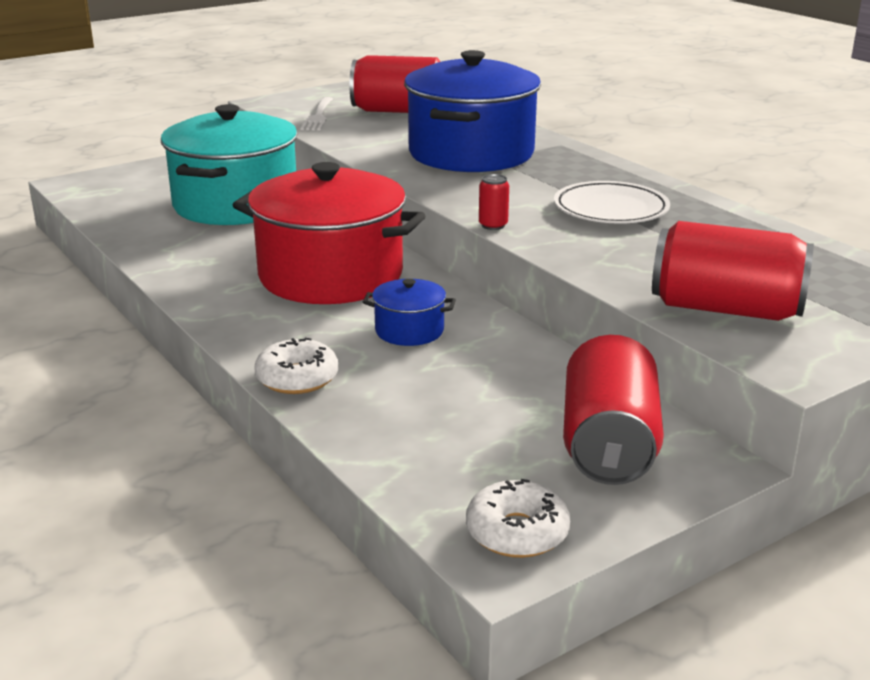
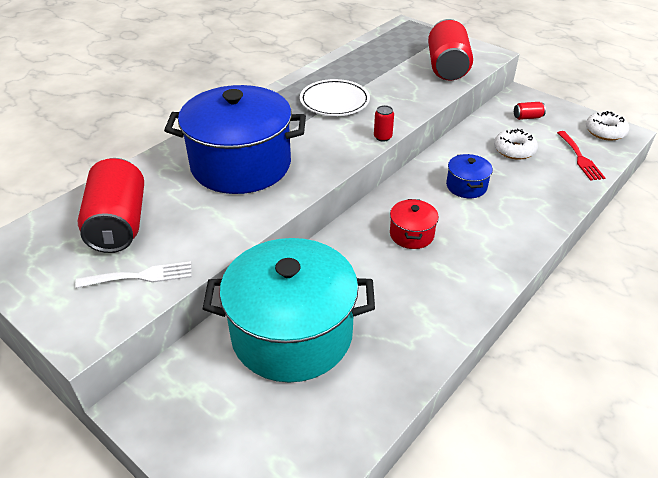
camera: 105 degrees left, 15 degrees up
(297, 378) = (547, 214): white donut -> white donut (514, 150)
(331, 276) = (411, 234): red pot -> red pot, size x0.43
(431, 462) = (580, 158): none -> red fork
(608, 445) = (527, 117): red can -> red can, size x0.41

